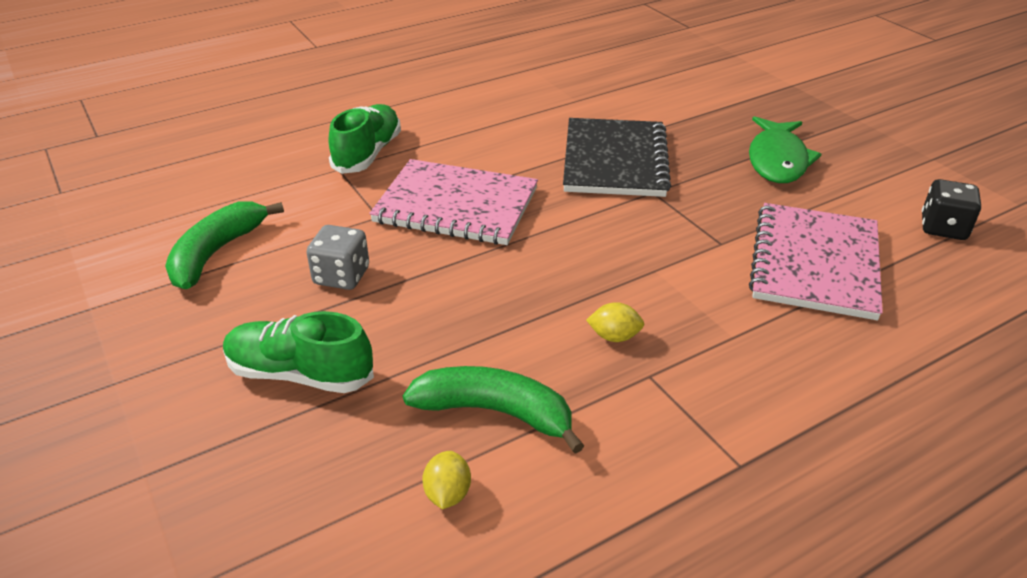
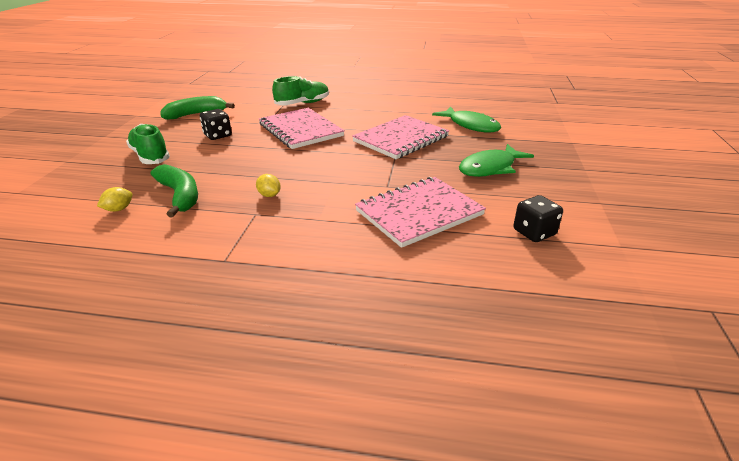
camera: 40 degrees right, 5 degrees down
(341, 276) = (217, 135): grey dice -> black dice
(615, 160) = (401, 139): black notebook -> pink notebook
(656, 102) = (470, 125): none -> green fish

